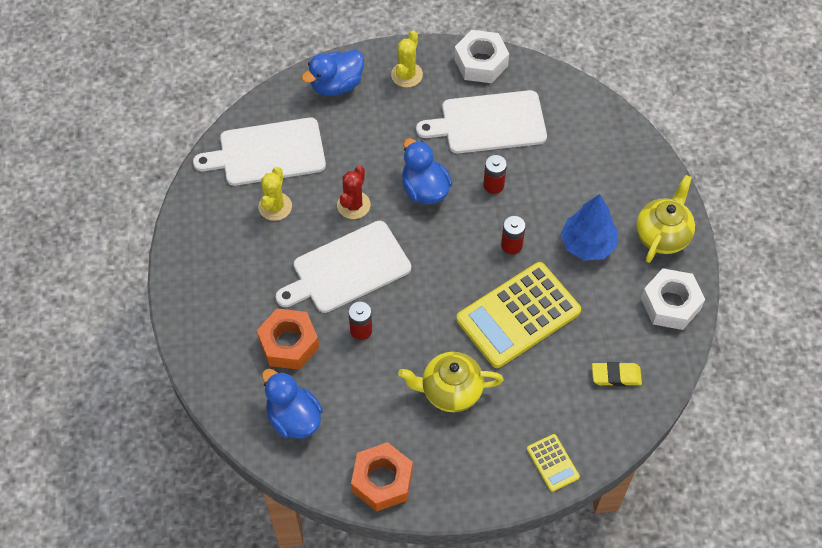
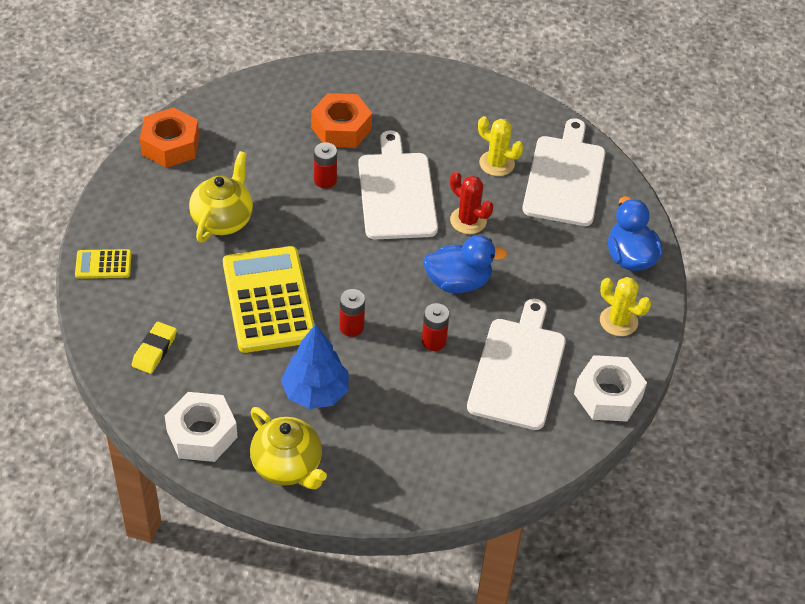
camera: 110 degrees right, 10 degrees down
(294, 418) = (267, 110): blue duck -> none

